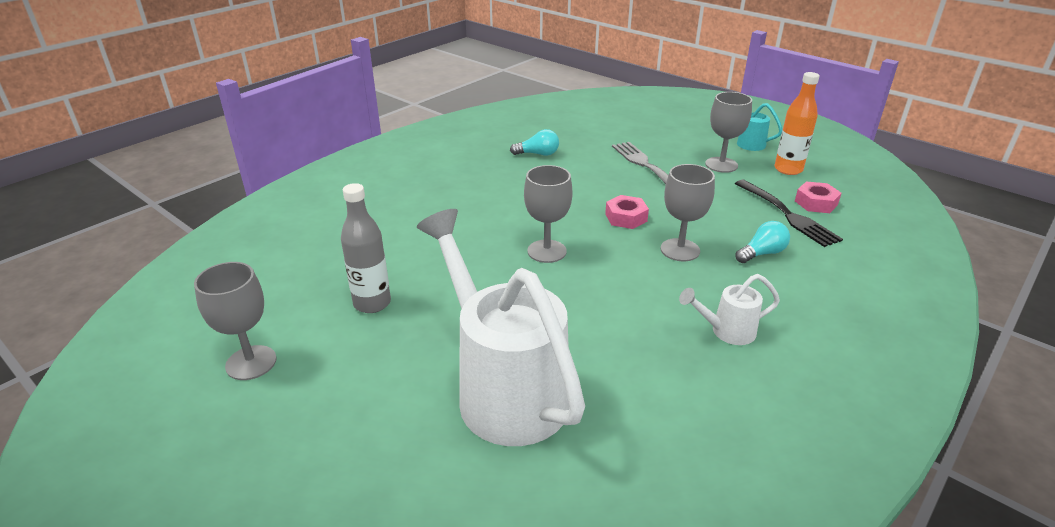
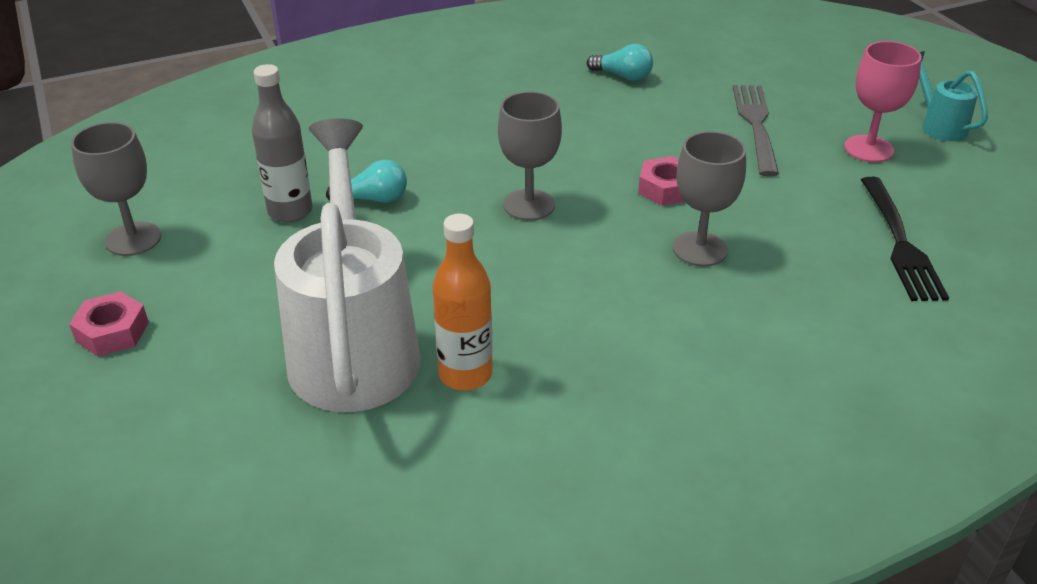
camera: 25 degrees right, 5 degrees up
(721, 165) = (868, 149): grey goblet -> pink goblet
(727, 331) = (666, 366): white watering can -> none
(762, 253) = (809, 284): turquoise light bulb -> turquoise light bulb (373, 199)
(788, 169) = (967, 179): orange bottle -> orange bottle (465, 374)
(816, 203) = (962, 238): pink nut -> pink nut (112, 332)

